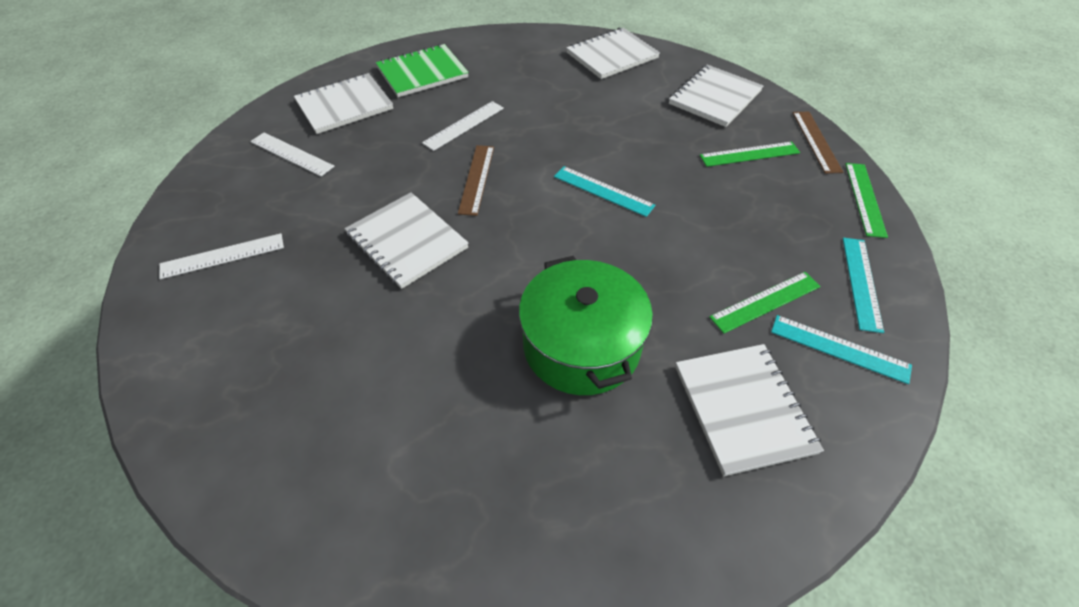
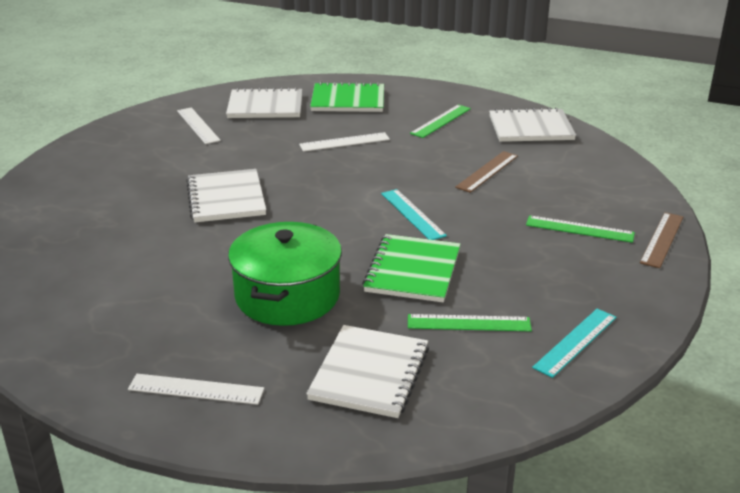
camera: 30 degrees right, 20 degrees down
(222, 256) = (98, 169): white ruler -> white ruler (196, 389)
(476, 179) = (317, 177): brown ruler -> brown ruler (487, 171)
(664, 260) = (413, 271): none -> green notebook
(714, 98) = (596, 182): white notebook -> none
(839, 348) = (497, 372): turquoise ruler -> none
(865, 199) = (658, 292): green ruler -> green ruler (441, 121)

